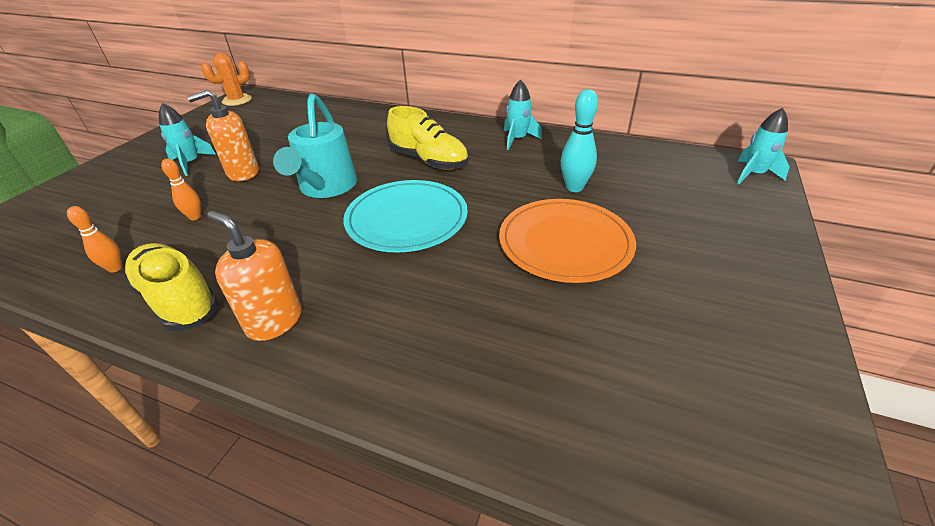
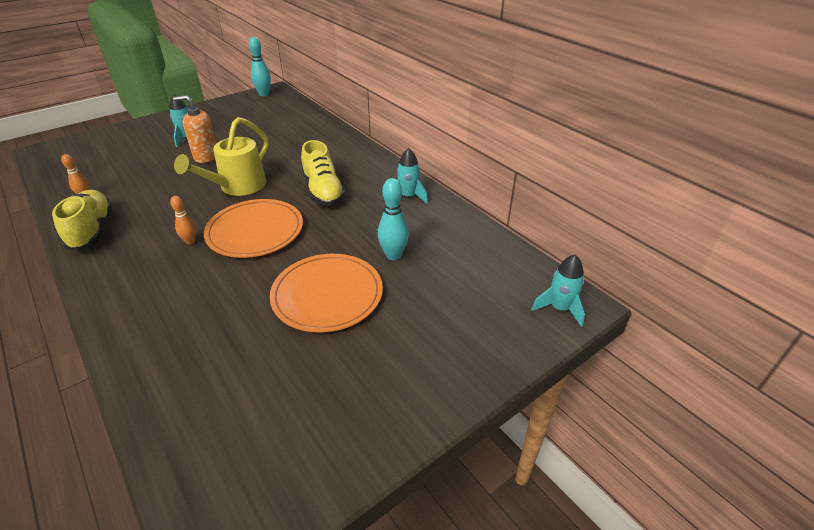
camera: 30 degrees right, 0 degrees up
(195, 217) = (151, 179): orange bowling pin -> orange bowling pin (190, 241)
(237, 100) = (264, 94): orange cactus -> turquoise bowling pin
(274, 321) = (117, 265): orange soap dispenser -> none
(325, 188) = (237, 187): turquoise watering can -> yellow watering can
(407, 219) = (255, 231): turquoise plate -> orange plate

